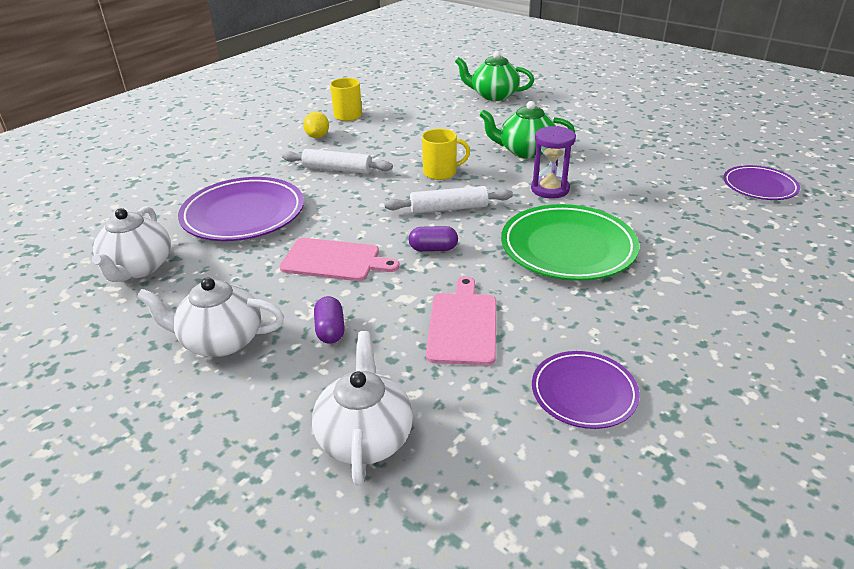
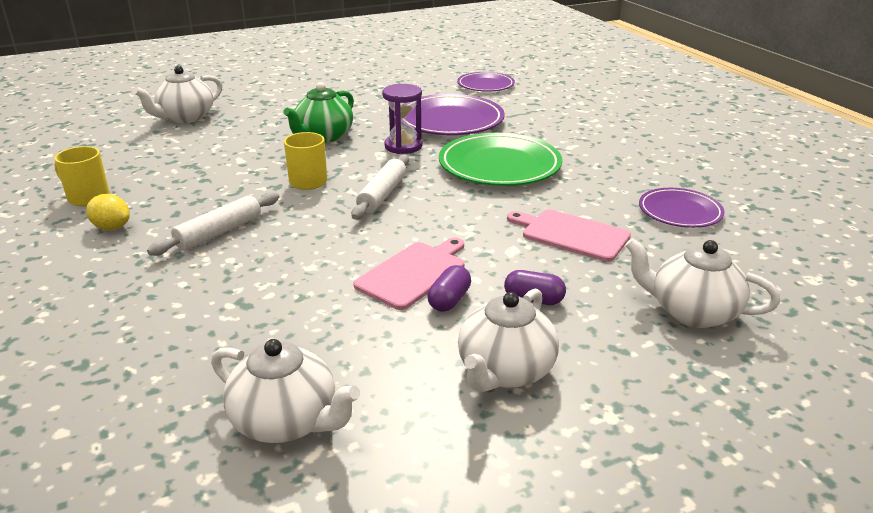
camera: 65 degrees left, 5 degrees down
(243, 214) = (244, 314): purple plate -> purple plate (450, 121)
(433, 249) = (444, 219): purple capsule -> purple capsule (449, 300)
(493, 95) = (185, 118): green teapot -> white teapot

